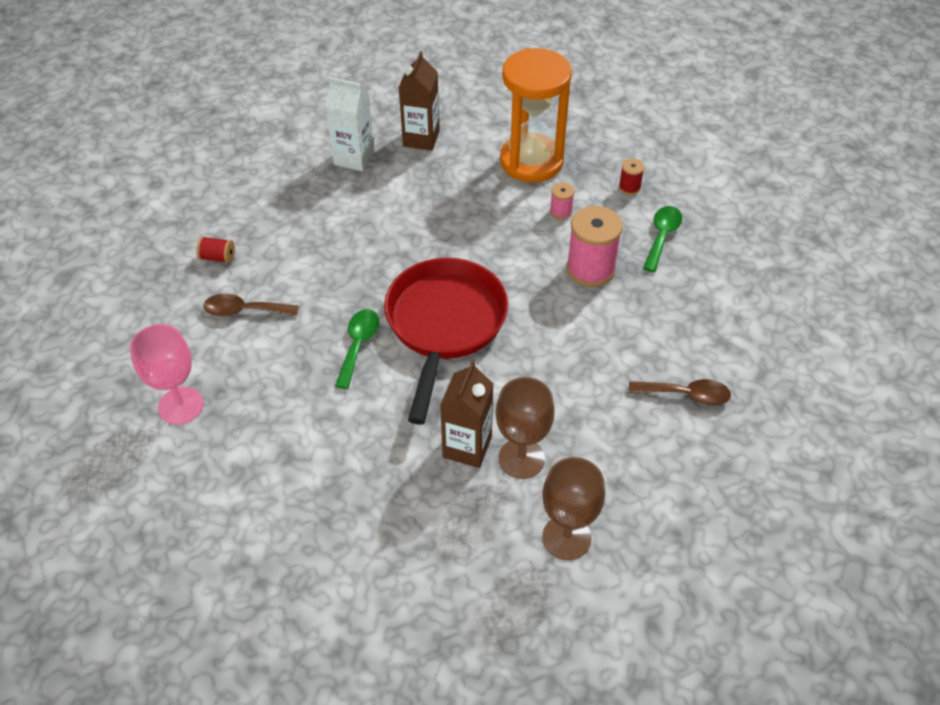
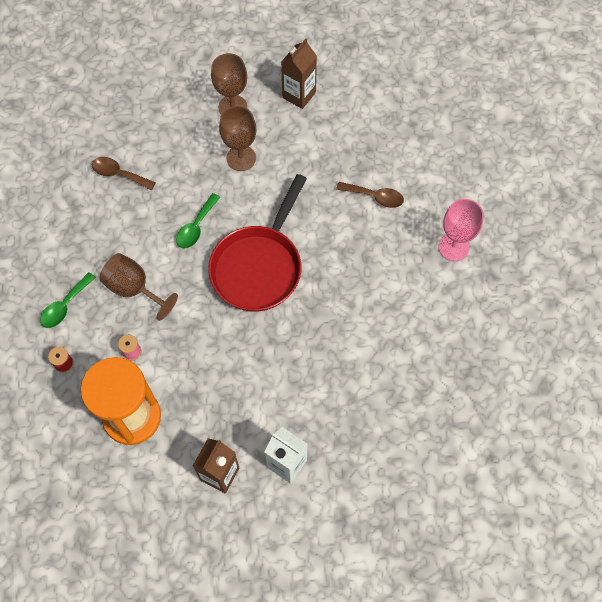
camera: 165 degrees left, 15 degrees up
(218, 257) = (419, 374): red spool -> none
(244, 311) = (403, 316): brown spoon -> brown spoon (375, 197)
(358, 345) = (324, 265): green spoon -> green spoon (196, 227)
(467, 447) = (272, 173): brown carton -> brown carton (299, 95)
(590, 269) = (134, 289): pink spool -> brown goblet

